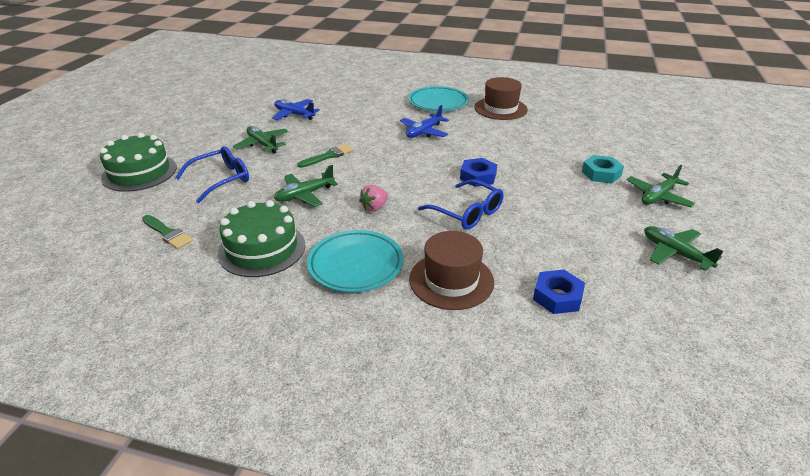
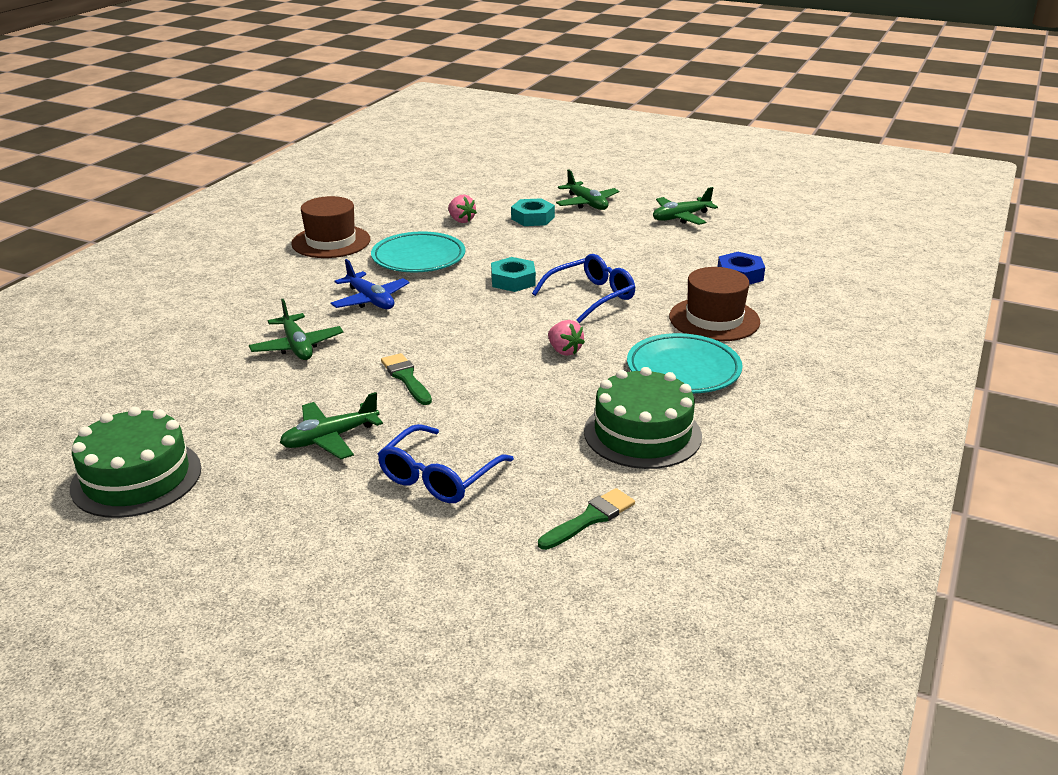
camera: 80 degrees left, 5 degrees down
(139, 172) = (370, 576): green cake -> green cake (136, 478)
(221, 179) = (439, 477): blue glasses -> blue glasses turned 120 degrees counterclockwise
(294, 114) = (224, 406): blue plane -> none
(305, 195) = (516, 400): green plane -> green plane (297, 346)
(438, 103) = (276, 280): turquoise plate -> turquoise plate (418, 258)
(478, 177) = (513, 280): blue nut -> turquoise nut
(570, 145) = (461, 220): none -> pink strawberry

